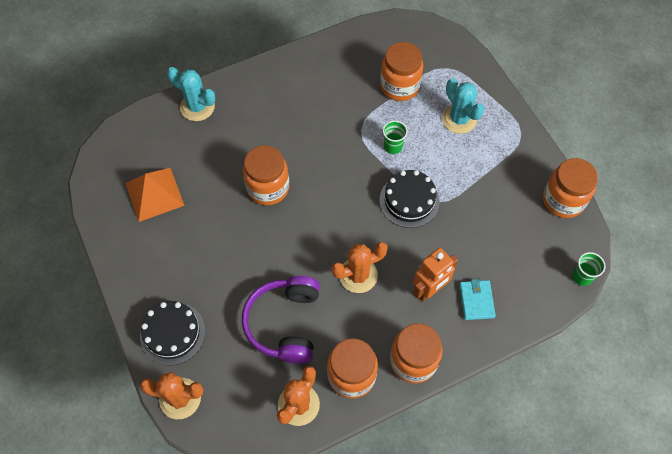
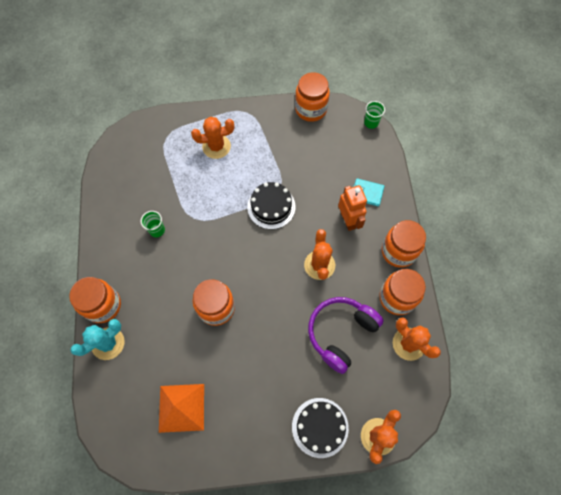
camera: 70 degrees left, 5 degrees up
(284, 323) = (340, 333): purple headphones -> purple headphones turned 105 degrees clockwise
(393, 146) = (219, 201): green cup -> green cup (157, 230)
(399, 86) = (167, 175): orange jar -> orange jar (103, 305)
(459, 119) = (216, 146): turquoise cactus -> orange cactus

